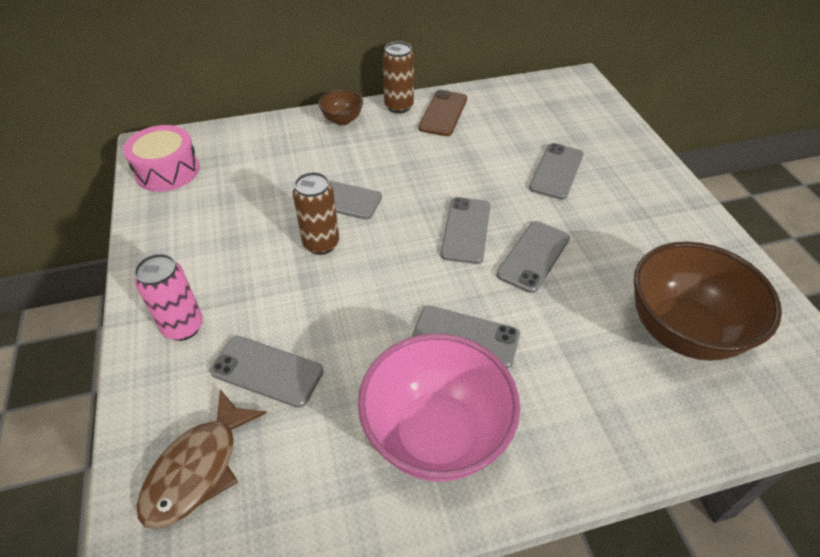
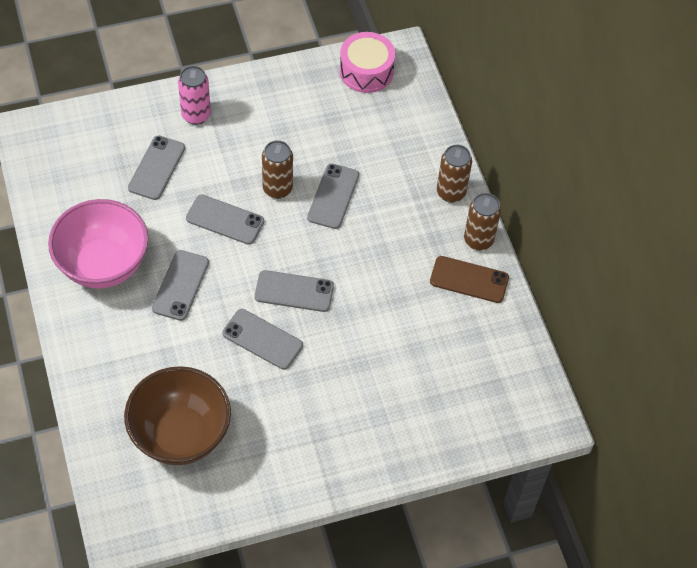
camera: 85 degrees right, 10 degrees up
(198, 469) = (89, 143): brown fish -> none
(342, 120) = (451, 192): brown bowl -> brown can
(556, 171) = (377, 373): grey phone -> grey phone (225, 220)

